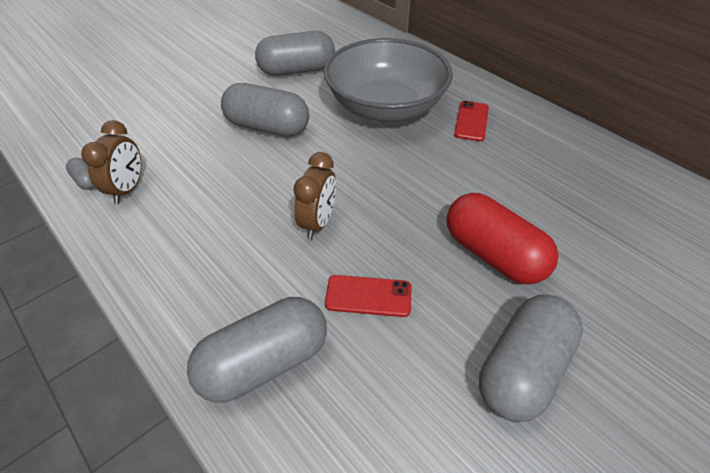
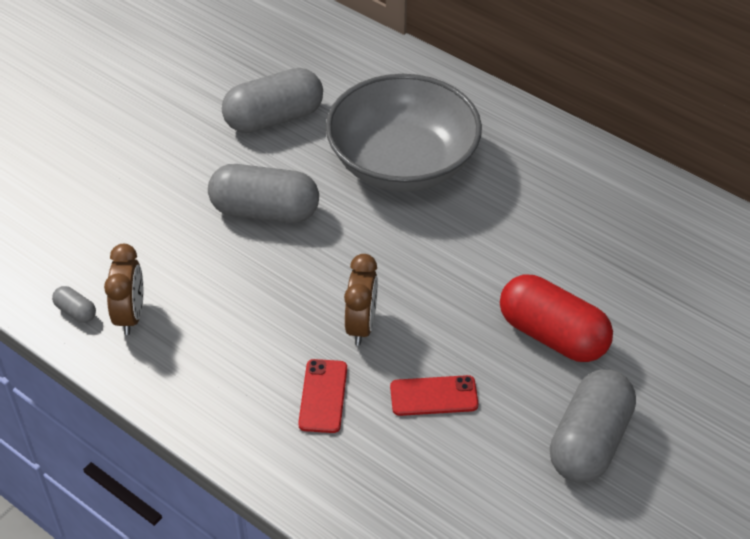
camera: 10 degrees left, 0 degrees up
(264, 362) = (350, 471): grey capsule -> none
(471, 121) = (510, 171): red phone -> red phone (323, 396)

